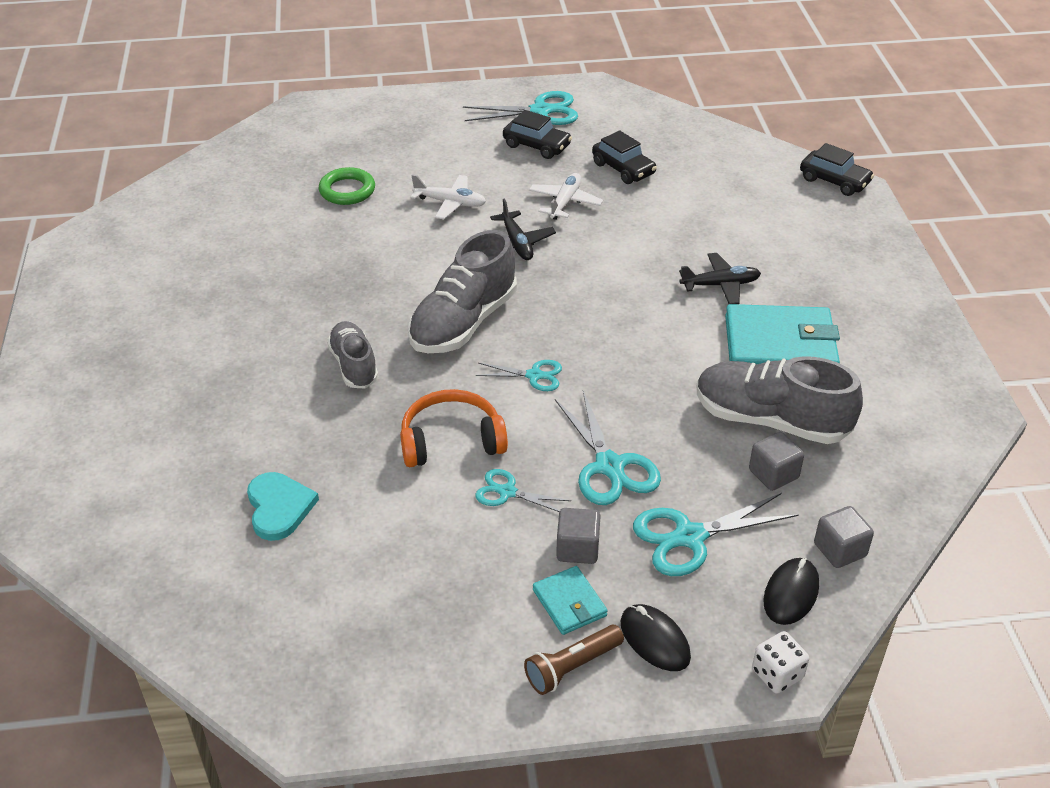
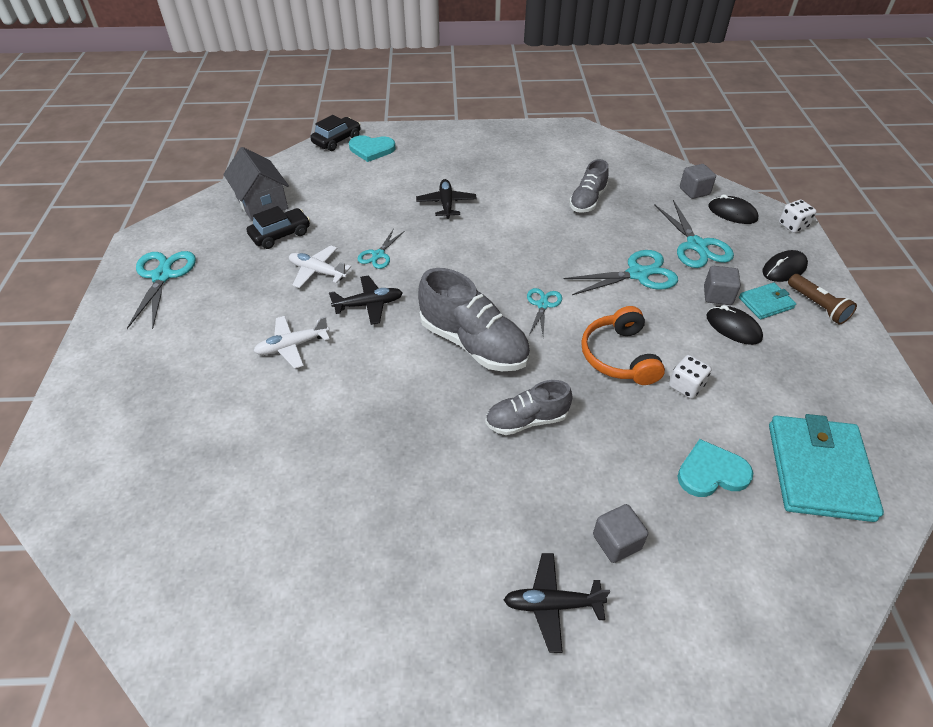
camera: 85 degrees left, 5 degrees up
(149, 384) = (552, 604): none -> black plane
(347, 190) = (240, 428): green ring -> none
(405, 498) = (686, 386): none -> white dice
(450, 203) = (292, 346): white plane -> white plane turned 135 degrees counterclockwise
(507, 492) = (670, 327): turquoise scissors -> turquoise scissors (378, 255)
(513, 558) = (733, 327): none -> black mouse
(536, 146) = (221, 283): black car -> none
(678, 147) = (262, 203): none -> grey house
(771, 420) = (587, 200): grey shoe -> grey shoe, size x0.61
(773, 474) = (636, 206): grey cube -> grey cube (616, 542)
(780, 345) = (514, 187): turquoise wallet -> turquoise wallet (818, 471)
(824, 211) = (371, 149): none -> turquoise heart

